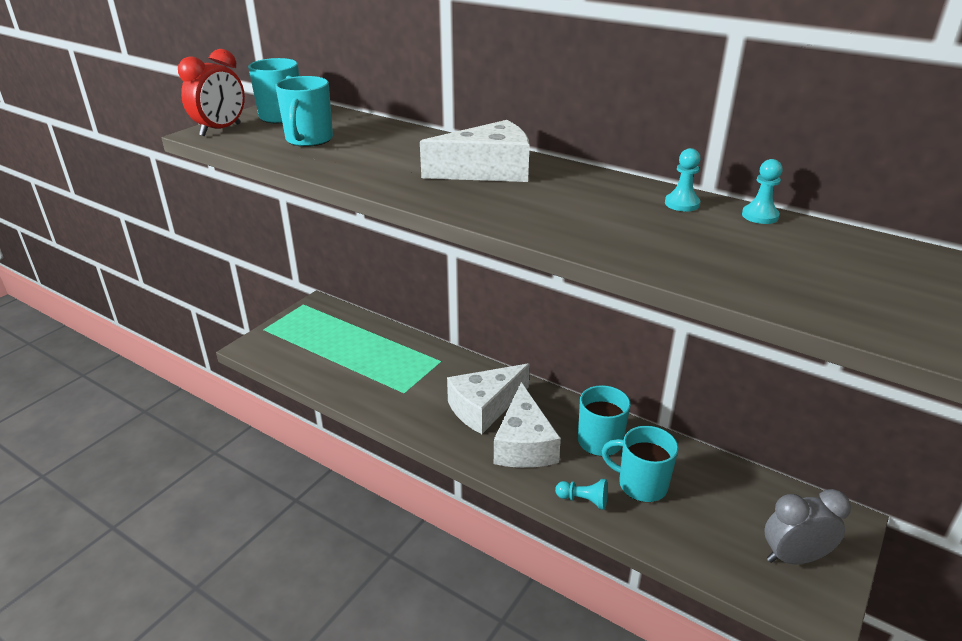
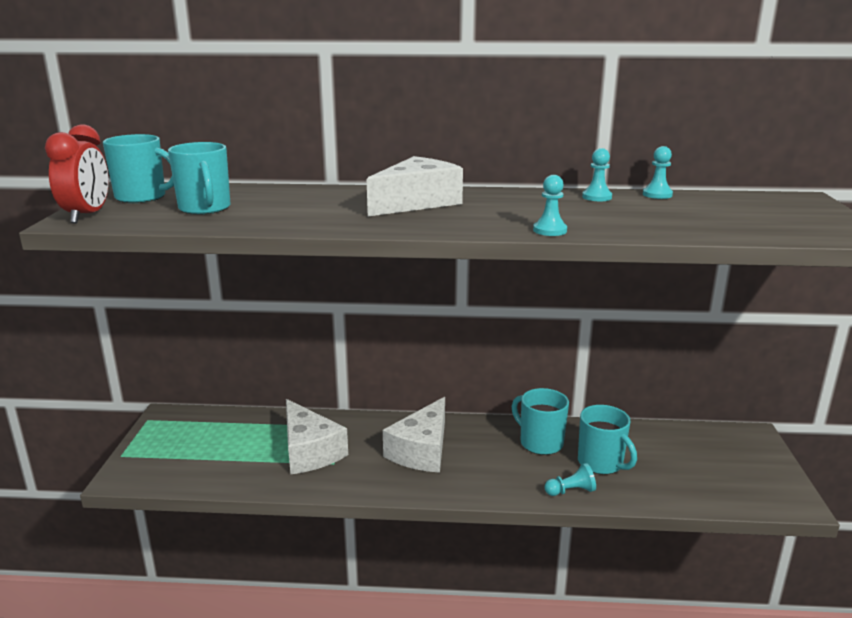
camera: 30 degrees left, 10 degrees down
(524, 444) = (483, 467): white cheese -> white cheese (309, 451)
(562, 237) = (550, 230): none -> turquoise pawn
(641, 485) = (601, 463): turquoise mug -> turquoise mug turned 120 degrees counterclockwise
(793, 557) = (745, 472): grey clock -> none

